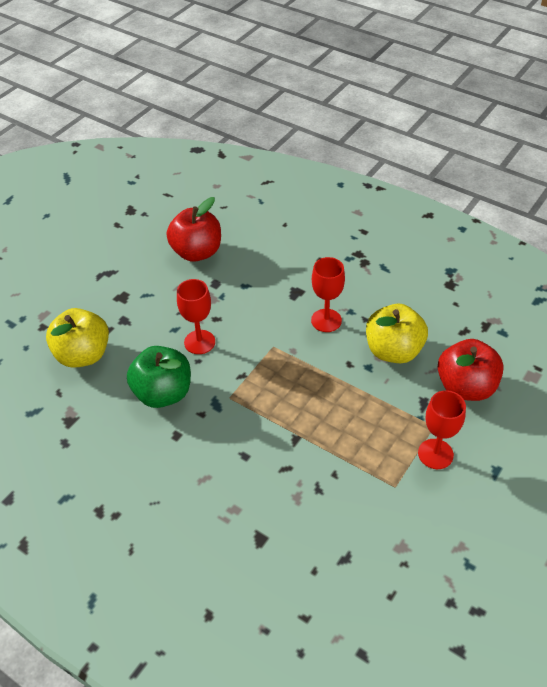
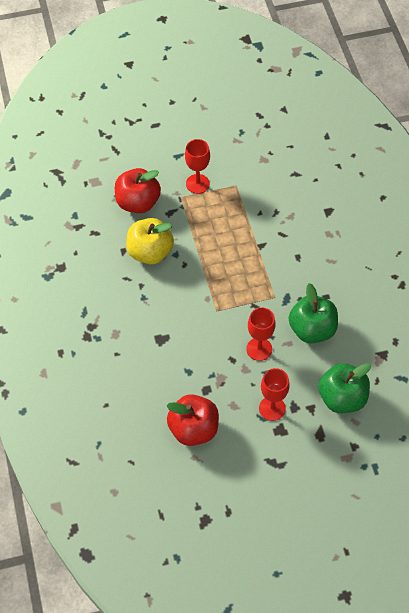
camera: 140 degrees left, 10 degrees up
(83, 355) = (342, 398): yellow apple -> green apple
(326, 320) = (165, 302): red goblet -> red goblet (272, 408)

